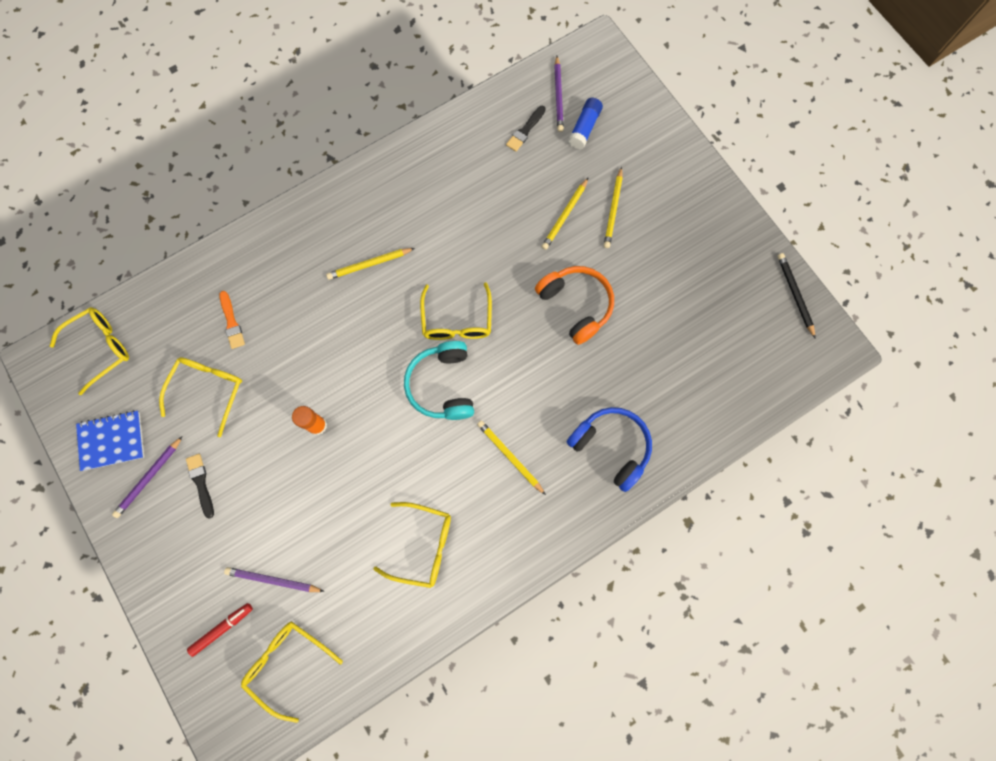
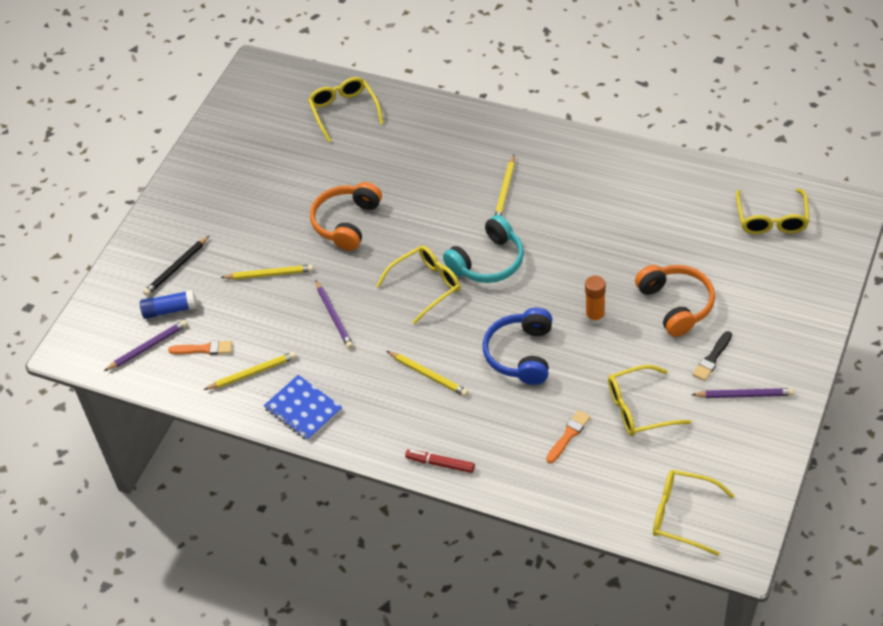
camera: 120 degrees left, 25 degrees down
(112, 441) = (744, 443): blue notebook -> blue notebook (303, 409)
(222, 628) = (792, 270): red marker -> red marker (440, 464)
(273, 499) = (676, 305): none -> orange headphones
(273, 580) = (730, 265): purple pencil -> purple pencil (334, 316)
(422, 545) = (617, 199): yellow glasses -> yellow glasses (344, 111)
(525, 130) = (204, 349): black brush -> orange brush
(611, 447) = (444, 142): blue headphones -> blue headphones (521, 354)
(613, 209) = (238, 247): yellow pencil -> yellow pencil (252, 373)
(795, 295) = (228, 108): black pencil -> black pencil (176, 268)

